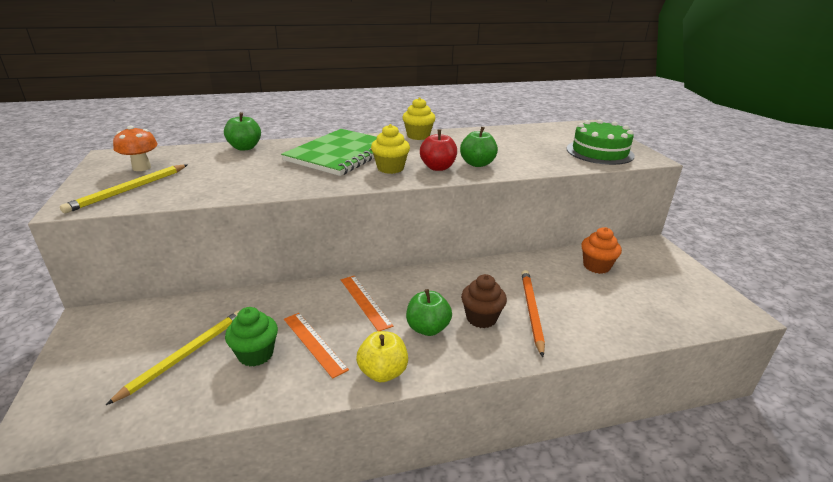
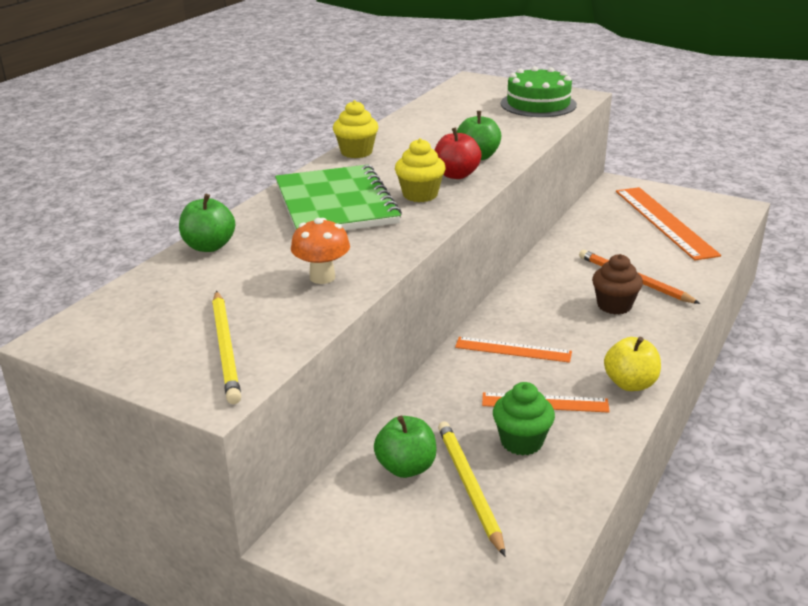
camera: 45 degrees left, 0 degrees up
(141, 168) = (156, 325): orange mushroom -> orange mushroom (322, 277)
(427, 328) = (596, 336): green apple -> green apple (406, 467)
(596, 266) = (611, 221): orange cupcake -> none
(642, 288) = (664, 222): none -> orange ruler

